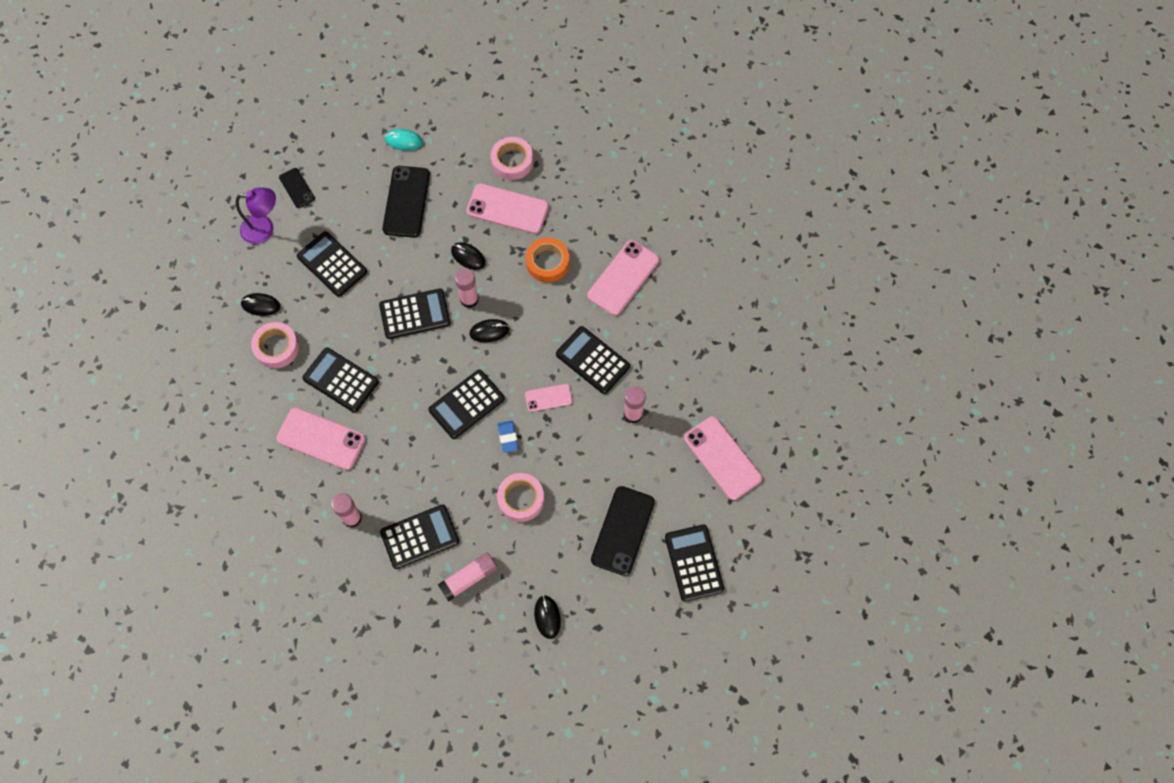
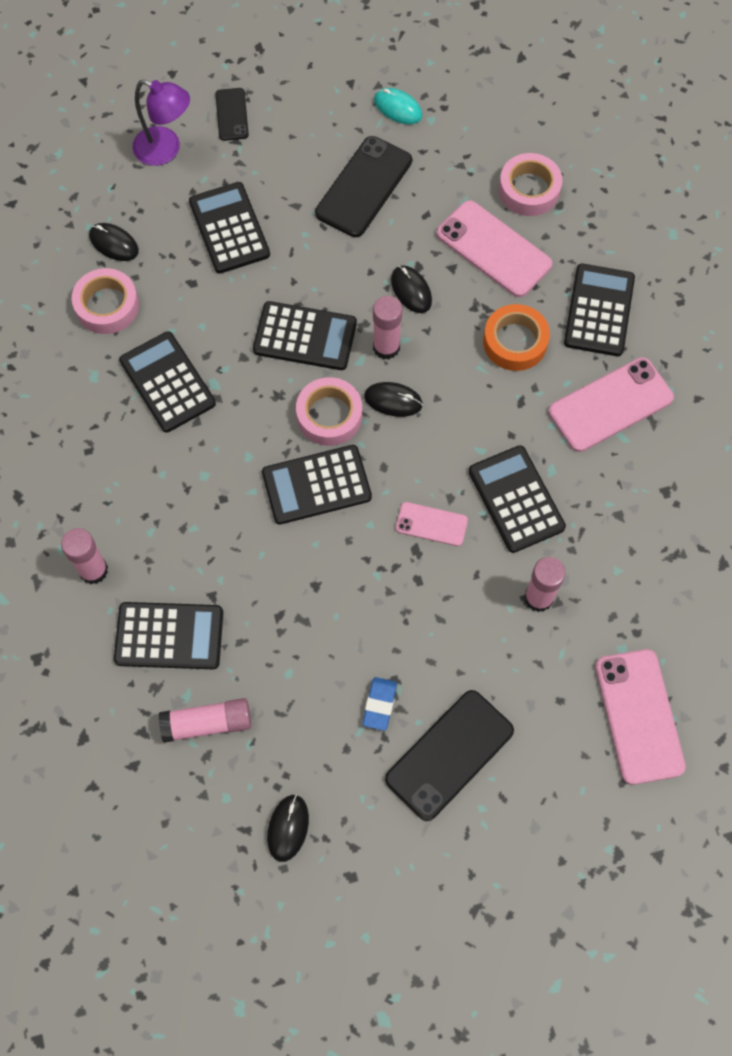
camera: 25 degrees right, 0 degrees up
(321, 439) = (105, 448): pink phone -> none
(508, 437) = (351, 554): blue eraser -> blue eraser (379, 704)
(521, 499) = (329, 646): pink tape -> pink tape (329, 415)
(694, 563) = (530, 848): black calculator -> black calculator (599, 310)

